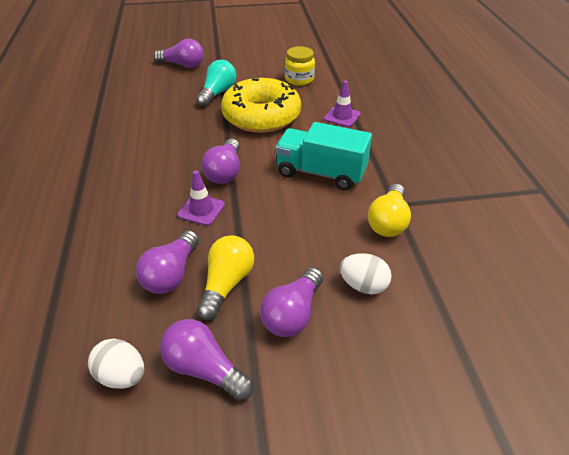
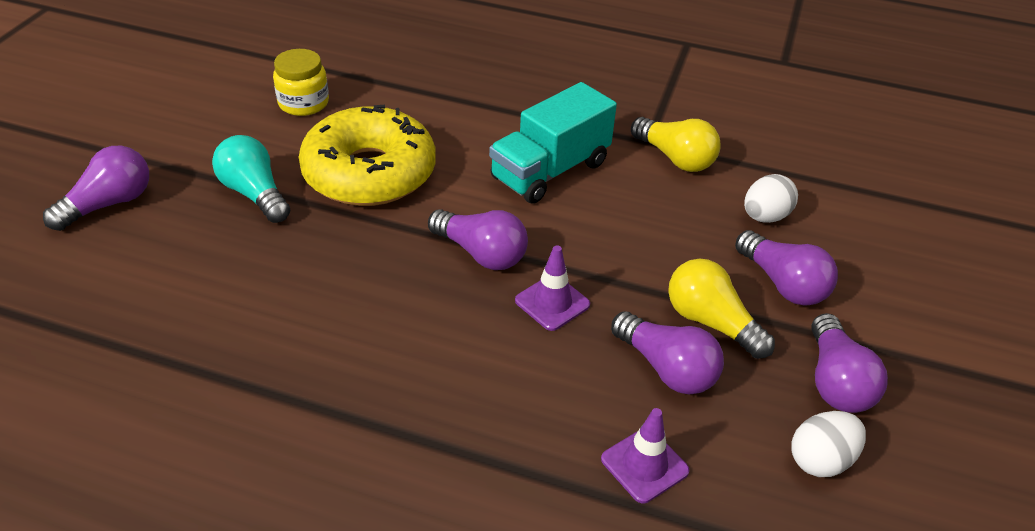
camera: 65 degrees left, 0 degrees up
(204, 369) = (835, 381): purple light bulb -> purple light bulb turned 60 degrees counterclockwise
(342, 116) = (440, 106): purple traffic cone -> purple traffic cone (644, 465)

